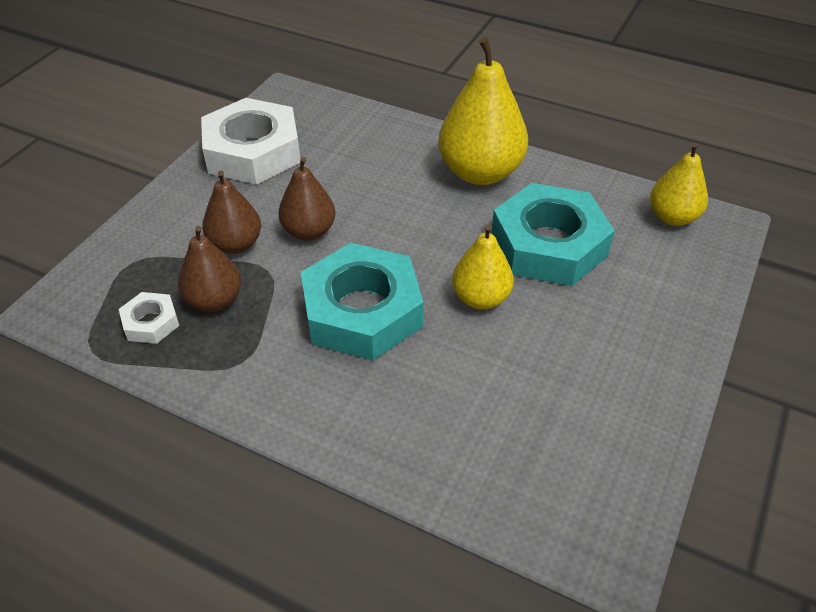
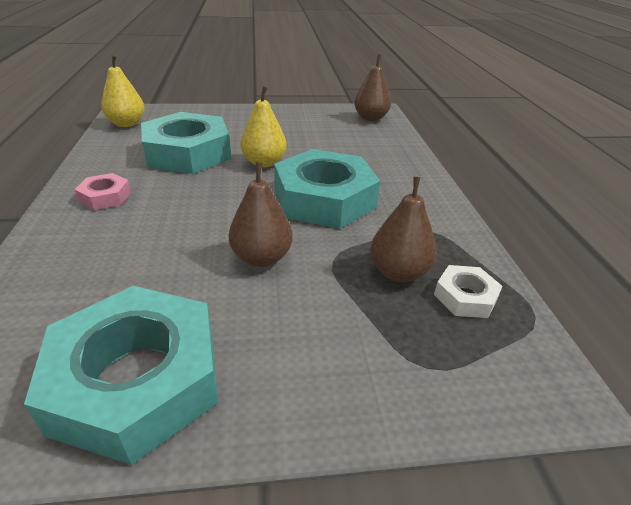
camera: 125 degrees left, 10 degrees down
(235, 244) = (322, 297): brown pear -> brown pear (370, 118)
(253, 151) = (137, 380): white nut -> turquoise nut
(480, 172) = (105, 197): yellow pear -> pink nut

